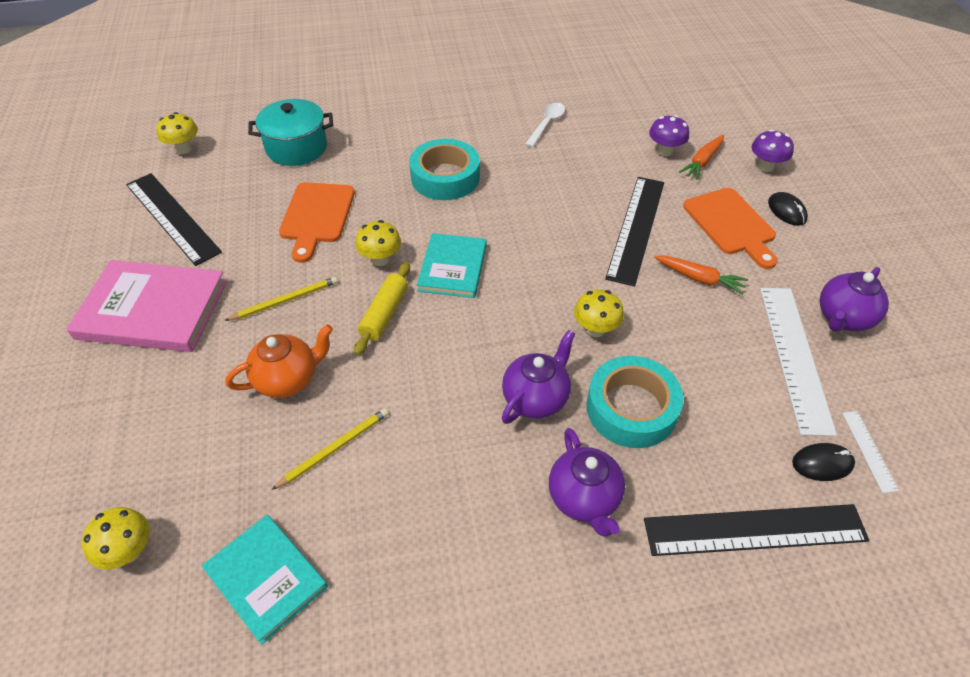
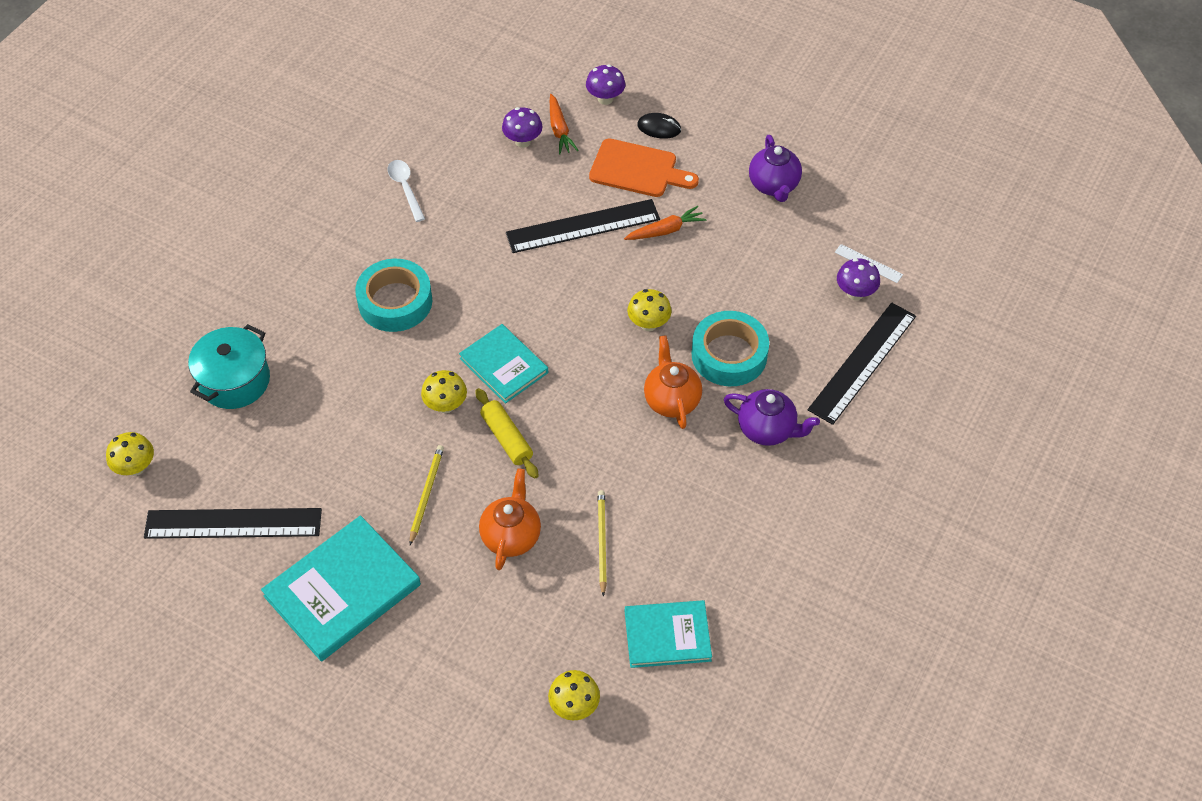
camera: 50 degrees left, 5 degrees up
(152, 309) = (342, 590): pink book -> turquoise book
(317, 216) = (347, 418): orange cutting board -> none
(536, 398) = (671, 400): purple teapot -> orange teapot
(636, 228) = (583, 226): black ruler -> black ruler turned 75 degrees counterclockwise
(795, 357) = (775, 237): white ruler -> none
(822, 463) = (855, 293): black mouse -> purple mushroom

